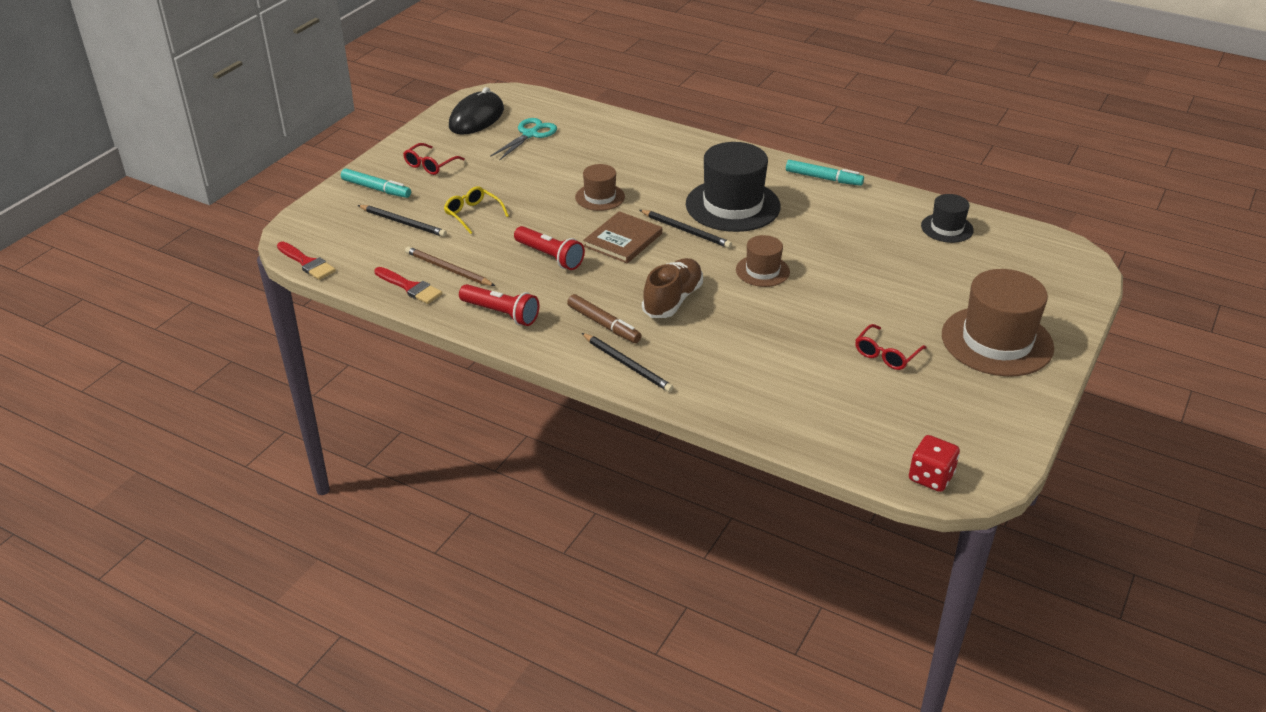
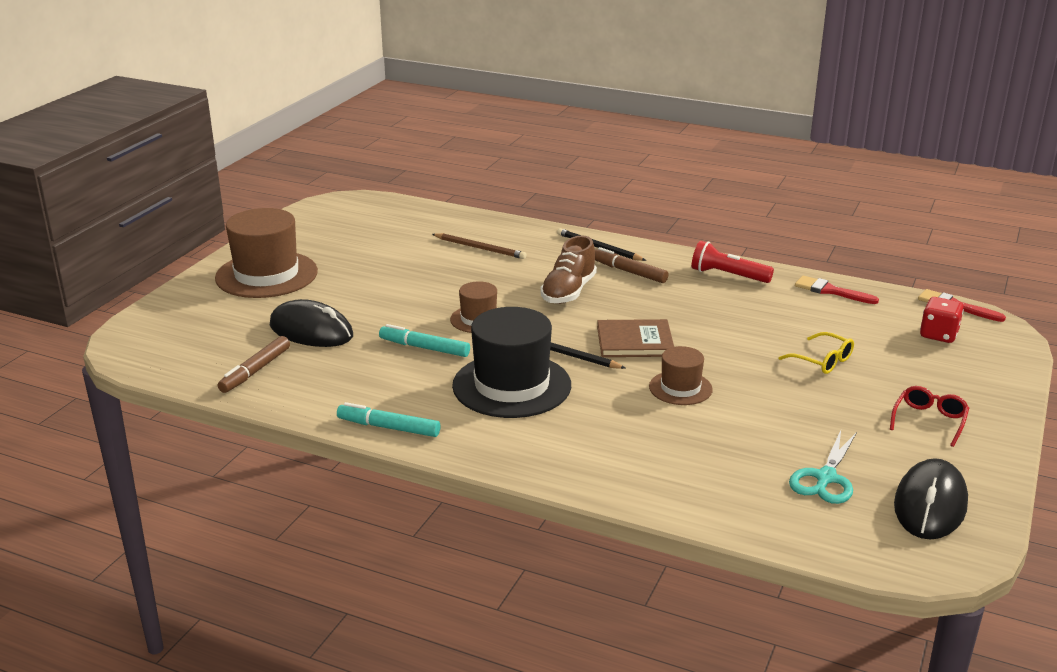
camera: 175 degrees right, 10 degrees down
(376, 189) = (966, 385): turquoise marker -> turquoise marker (424, 348)
(403, 223) = (894, 348): black pencil -> none
(448, 269) = (806, 307): brown pencil -> brown pencil (480, 248)
(550, 256) = (707, 322): red flashlight -> none
(623, 240) = (634, 341): brown book -> brown book turned 60 degrees clockwise
(886, 354) = (372, 262): red glasses -> none
(916, 266) = (311, 331): none -> black mouse
(930, 477) = (366, 202): red dice -> red dice (938, 335)
(947, 228) = (255, 371): black hat -> brown marker

